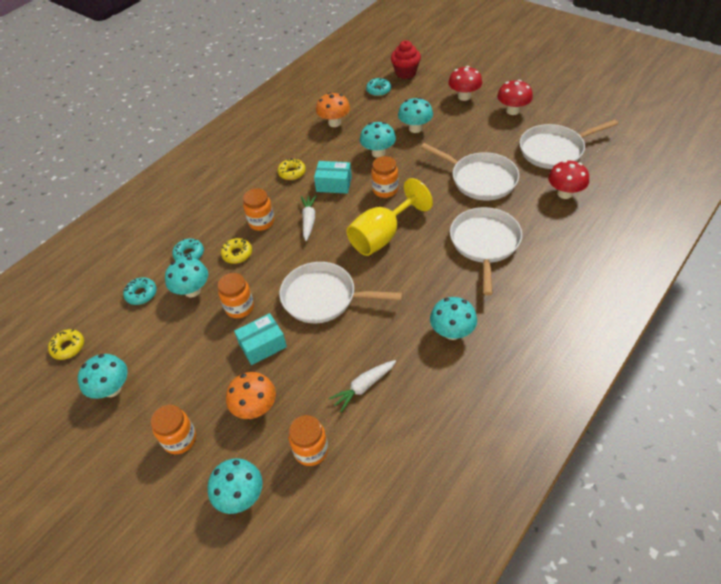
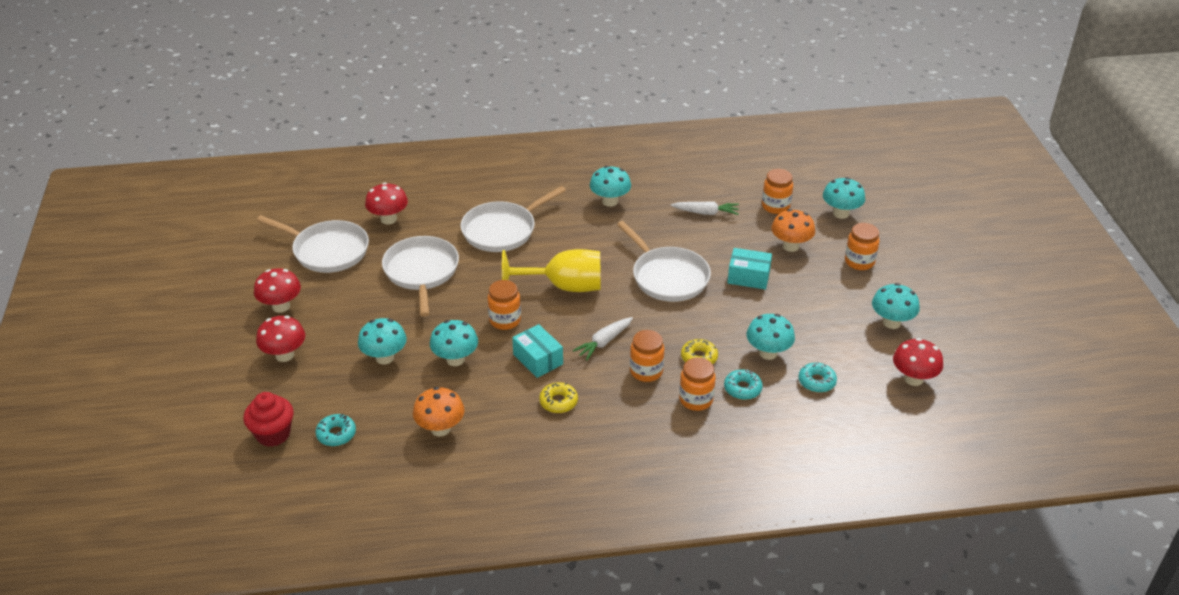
camera: 140 degrees left, 10 degrees down
(68, 347) = (913, 379): yellow donut -> red mushroom
(239, 307) = (740, 313): orange jar -> orange jar (696, 400)

